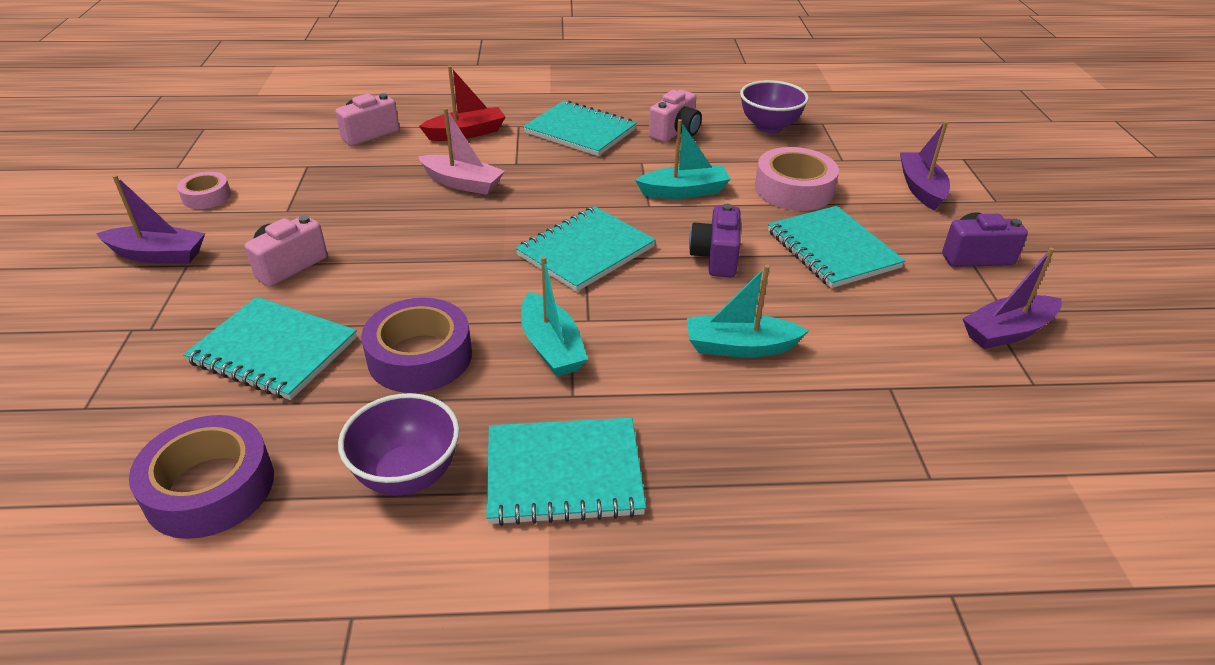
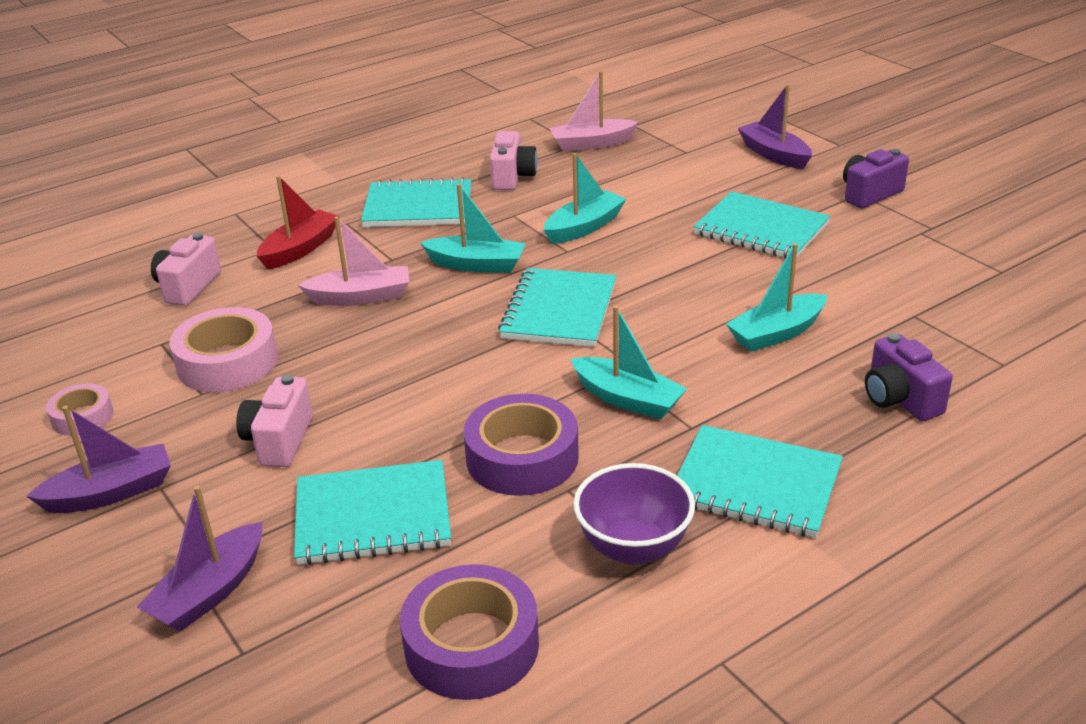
camera: 30 degrees left, 5 degrees down
(564, 473) = (755, 485): turquoise notebook -> turquoise notebook turned 60 degrees clockwise
(569, 190) = (476, 265): none -> turquoise boat
(716, 257) = (677, 272): purple camera -> purple camera (900, 399)
(769, 127) = (591, 144): purple bowl -> pink boat
(794, 189) = (675, 191): pink tape -> pink tape (227, 362)
(1007, 332) = (948, 242): purple boat -> purple boat (210, 592)

